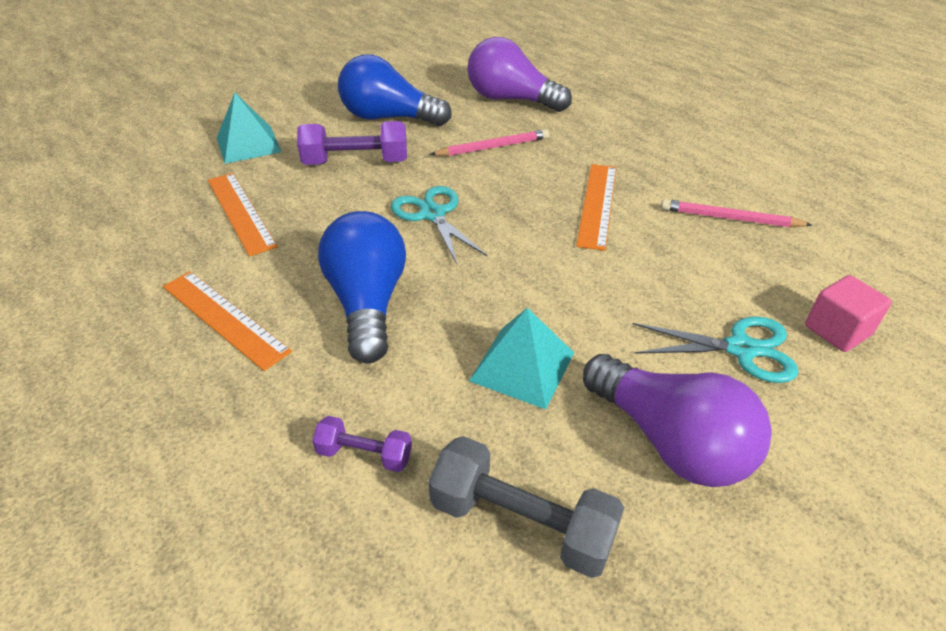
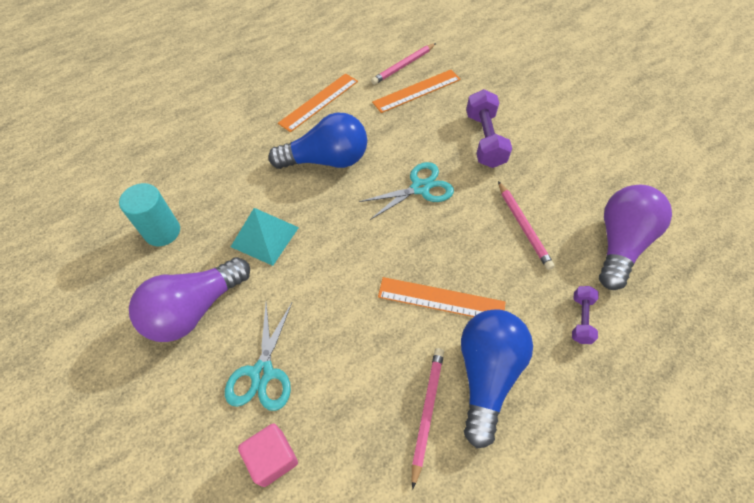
camera: 90 degrees right, 15 degrees up
(174, 224) = (403, 66): none -> pink pencil
(248, 144) = (499, 80): turquoise pyramid -> none
(364, 454) = (216, 168): purple dumbbell -> purple dumbbell (580, 319)
(389, 118) = (558, 154): blue light bulb -> blue light bulb (486, 374)
(521, 523) = (162, 232): grey dumbbell -> turquoise cylinder

